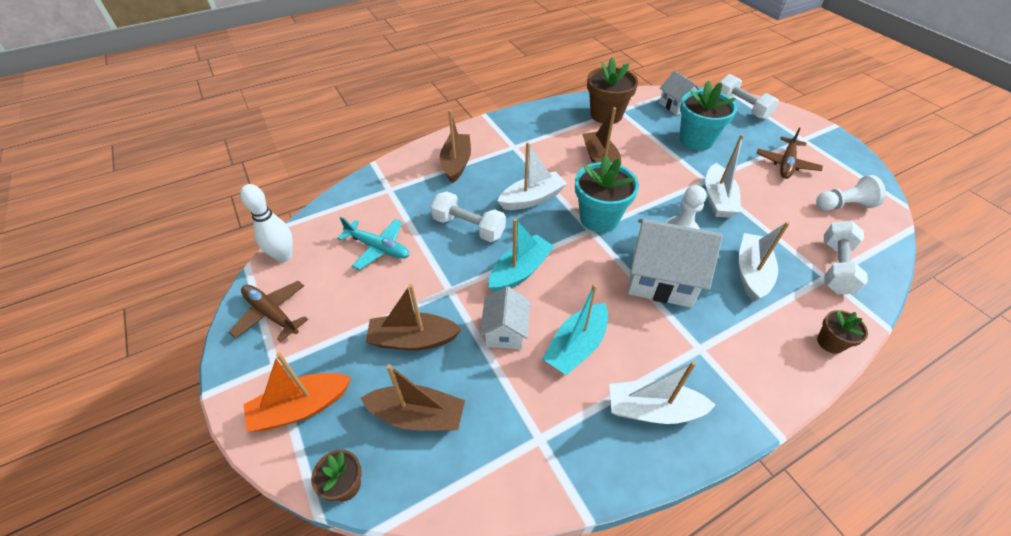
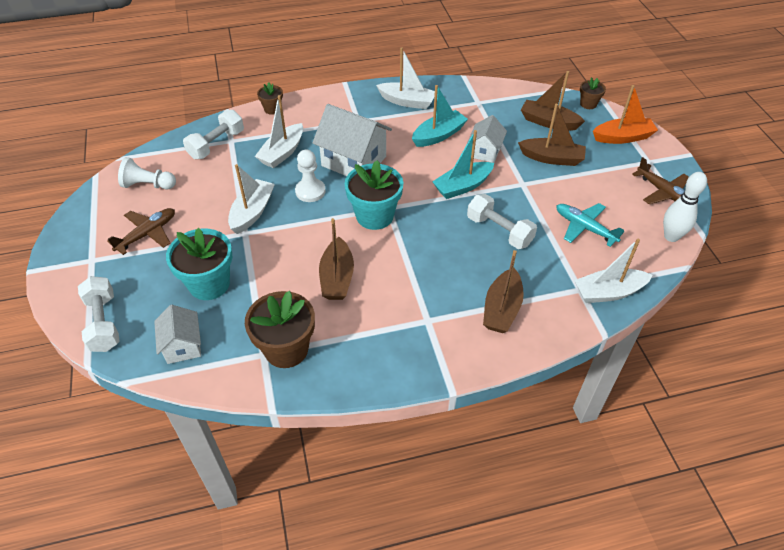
camera: 165 degrees left, 0 degrees up
(532, 199) = (430, 248): white boat -> white boat (608, 292)

